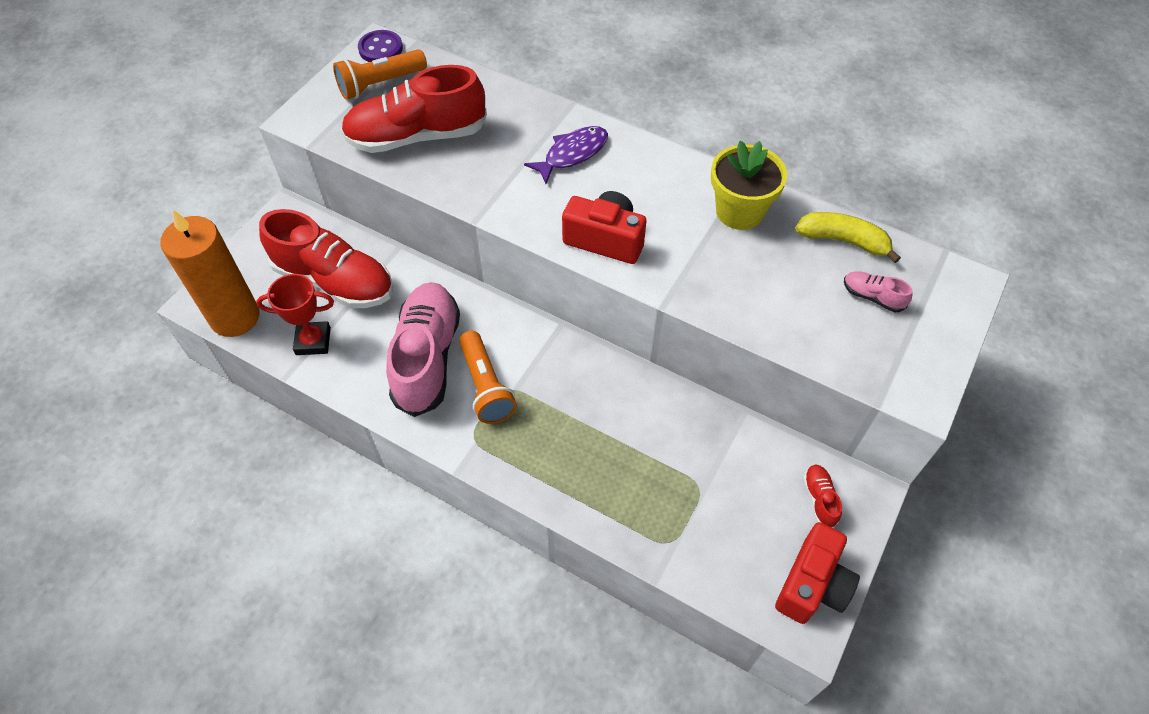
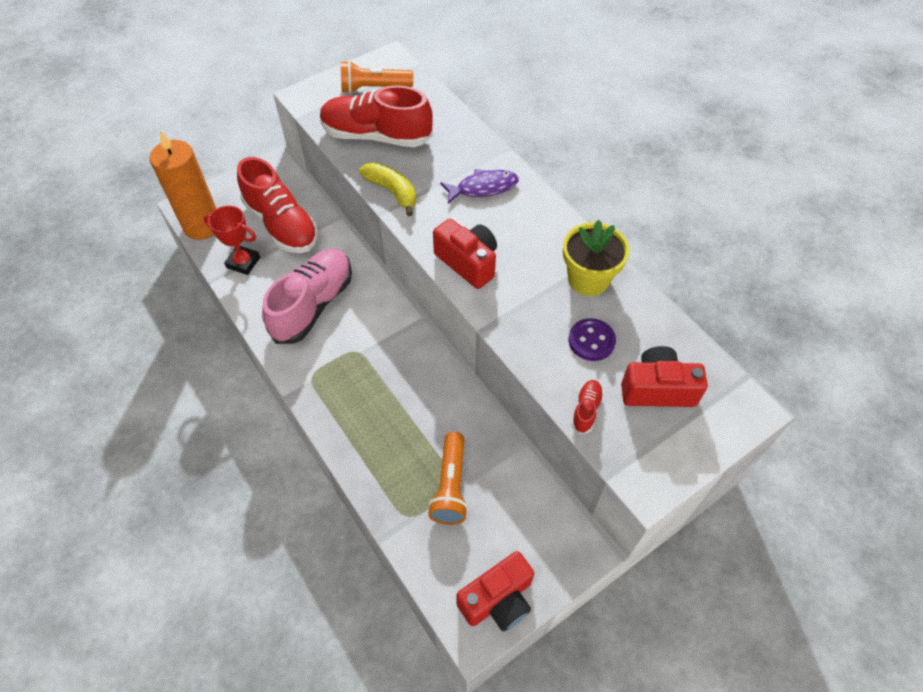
camera: 25 degrees right, 0 degrees up
(380, 48) = (390, 62): purple button -> purple button (591, 341)
(486, 386) = (342, 343): orange flashlight -> orange flashlight (450, 486)
(819, 499) = (544, 536): red shoe -> red shoe (586, 410)
(843, 241) = (661, 334): yellow banana -> yellow banana (392, 192)
(872, 297) = (657, 389): pink shoe -> red camera

